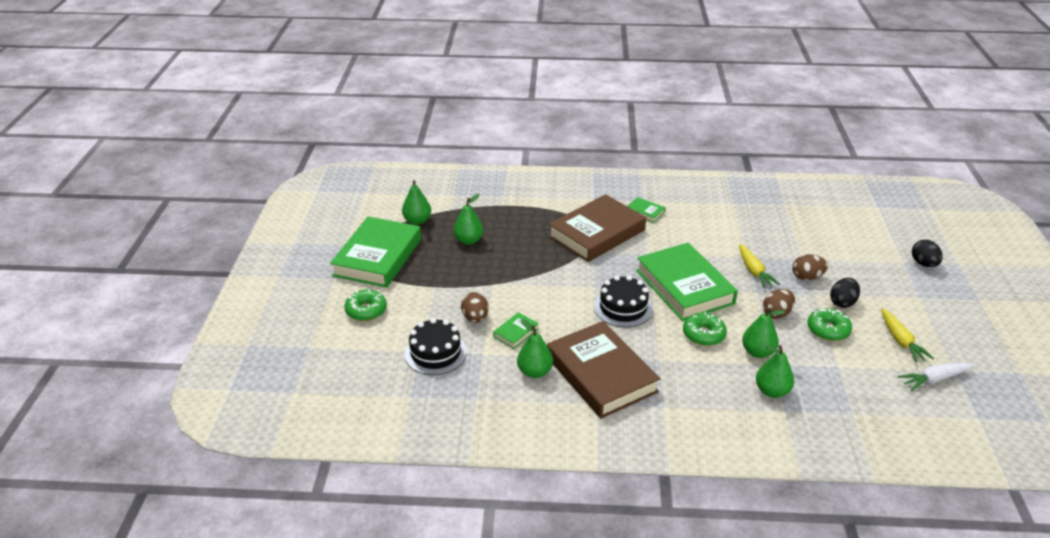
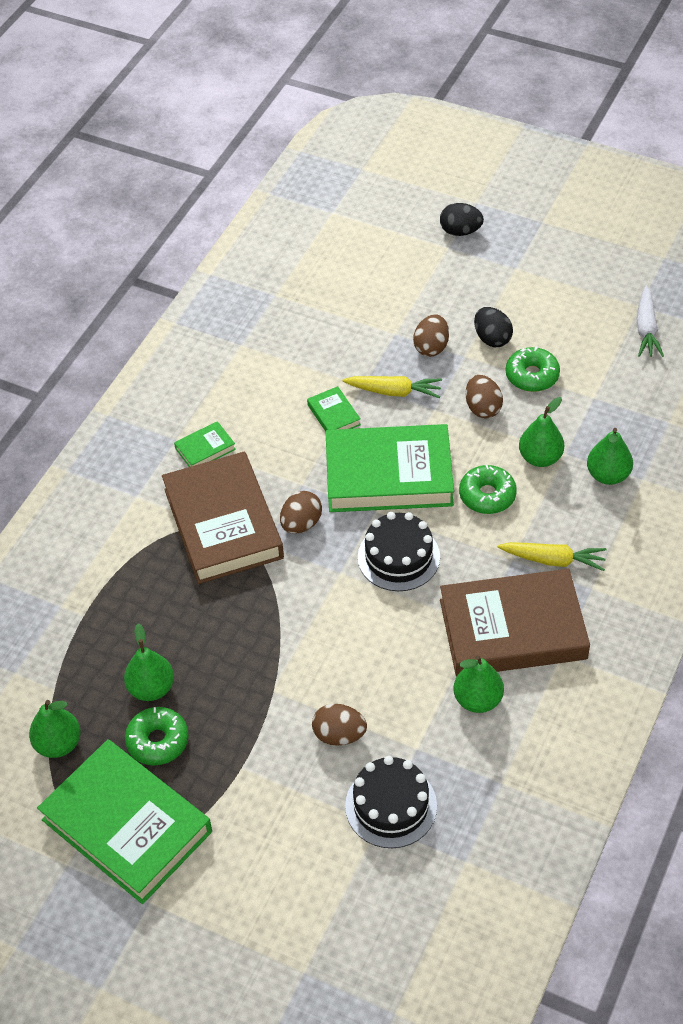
camera: 65 degrees left, 15 degrees up
(366, 310) = (254, 873): green donut -> green donut (158, 741)
(516, 333) = (392, 696): green book -> green book (333, 415)
(618, 262) = (301, 524): none -> brown egg
(900, 341) = (577, 323): yellow carrot -> yellow carrot (553, 560)

